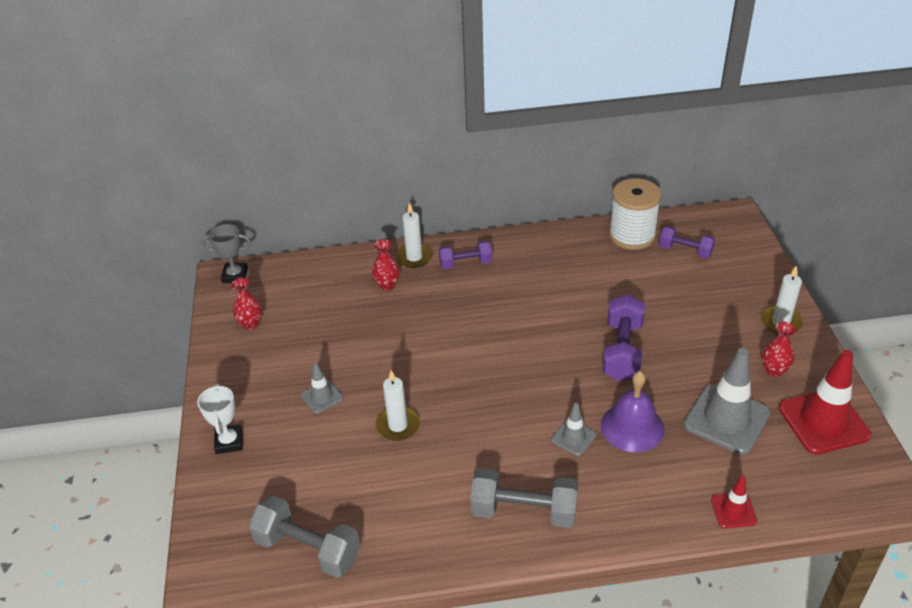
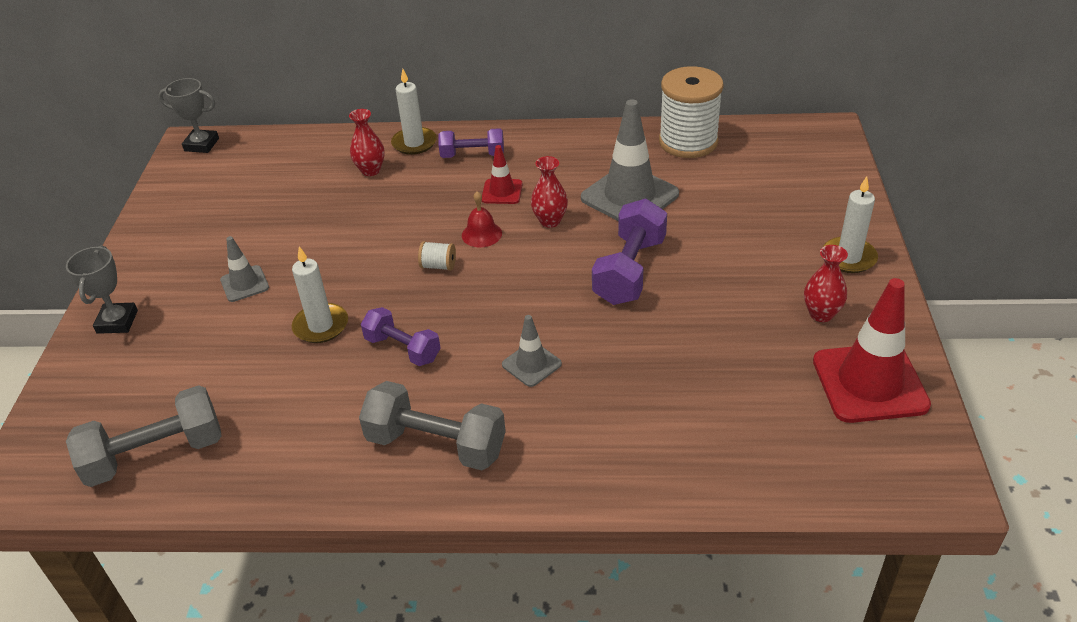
camera: 10 degrees right, 0 degrees up
(229, 442) = (117, 322): white trophy -> grey trophy
(251, 324) = (197, 197): red vase -> red vase (550, 221)
(308, 549) = (155, 454): grey dumbbell -> grey dumbbell turned 60 degrees counterclockwise
(472, 363) = (438, 266): none -> white spool
(497, 332) = (481, 234): none -> red bell
(632, 427) = (611, 360): purple bell -> none
(685, 251) = (749, 165): purple dumbbell -> purple dumbbell (402, 349)
(726, 419) = (738, 365): grey traffic cone -> grey traffic cone (629, 196)
(733, 510) = (711, 478): red traffic cone -> red traffic cone (502, 192)

